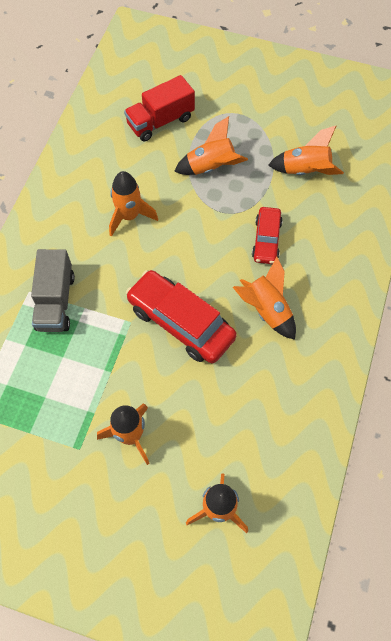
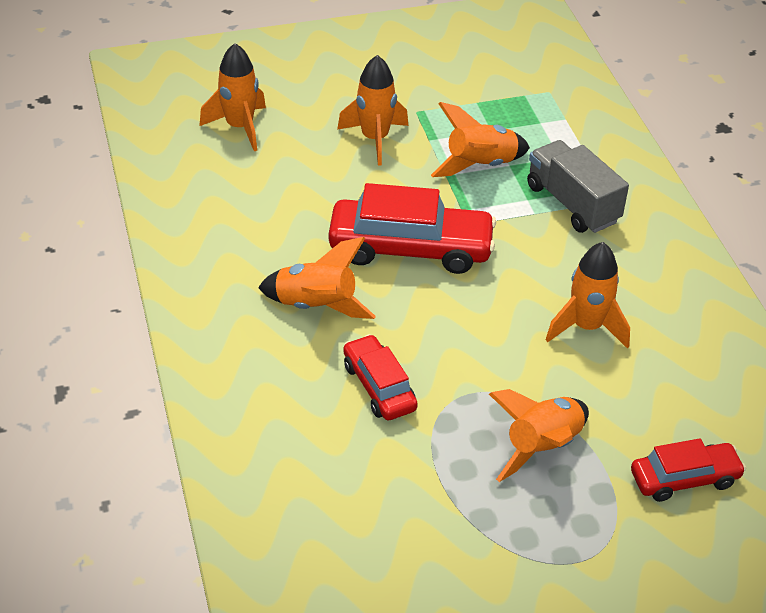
camera: 145 degrees right, 20 degrees down
(160, 121) = (684, 479): red truck -> red car
(305, 171) = (396, 516): orange rocket -> orange rocket (480, 165)

